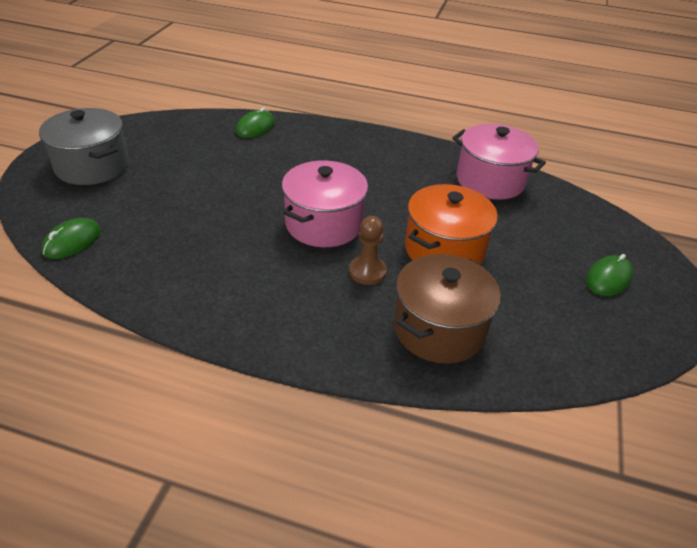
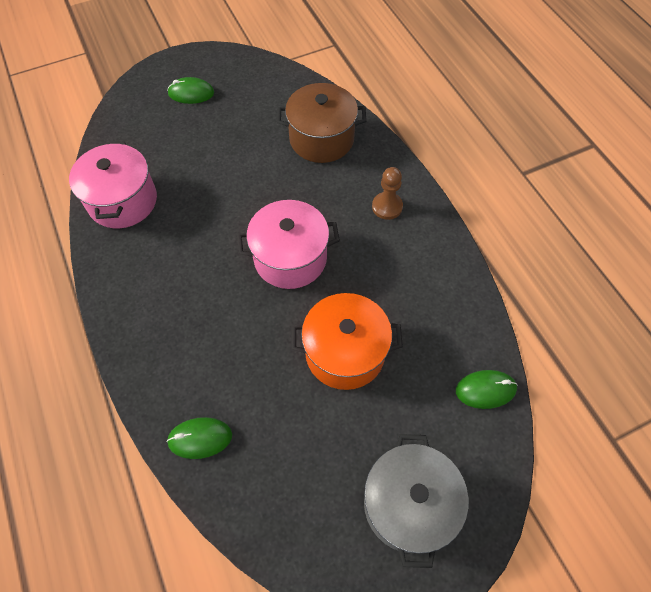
camera: 130 degrees left, 20 degrees up
(367, 272) = (312, 199): brown pawn -> brown pawn (387, 207)
(444, 250) = (245, 177): orange pot -> orange pot (345, 352)

